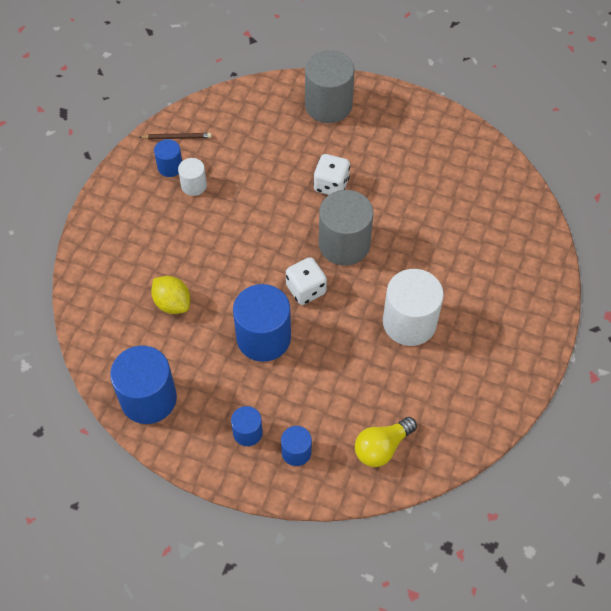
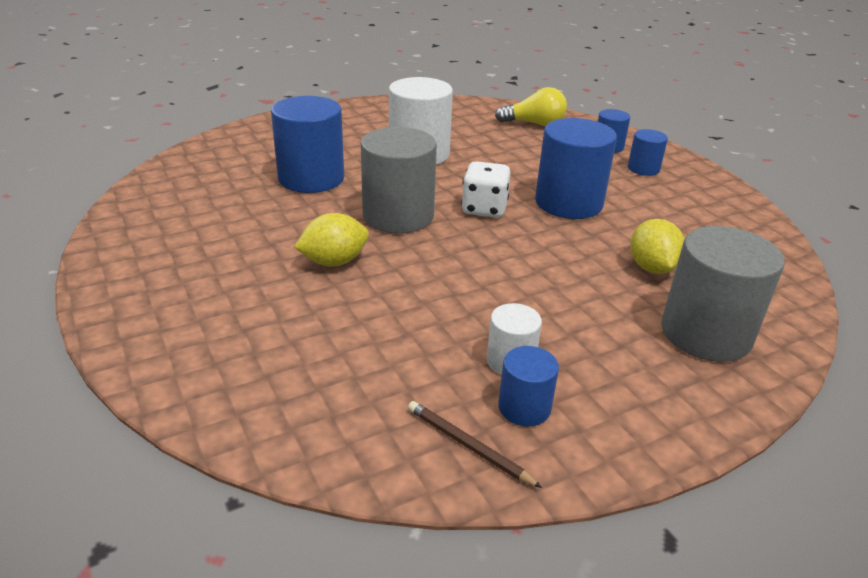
camera: 140 degrees left, 25 degrees down
(148, 398) = (734, 222): blue cylinder -> blue cylinder (311, 178)
(328, 105) = (192, 338): grey cylinder -> grey cylinder (706, 333)
(331, 185) = (334, 262): white dice -> yellow lemon

